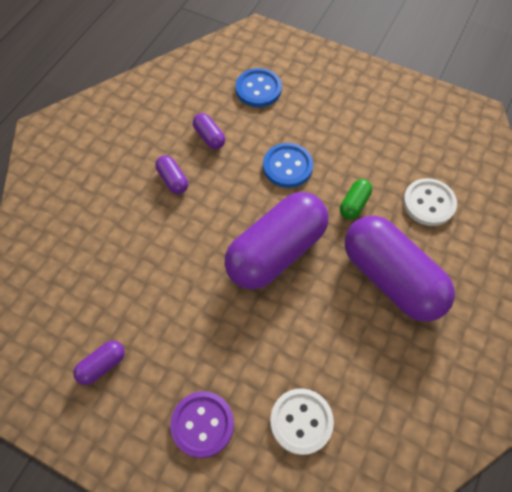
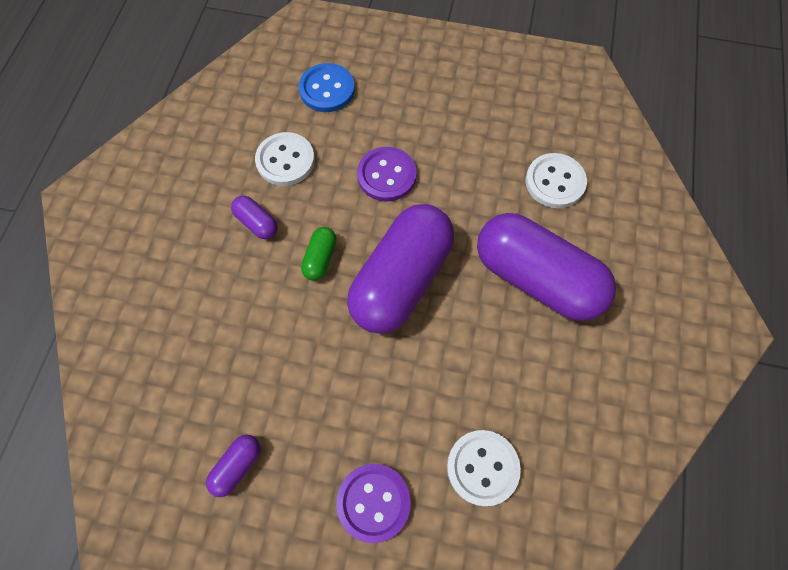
camera: 15 degrees left, 5 degrees up
(209, 137) = (285, 160): purple capsule -> white button
(287, 166) = (386, 175): blue button -> purple button
(354, 204) = (473, 202): green capsule -> green capsule (320, 258)

